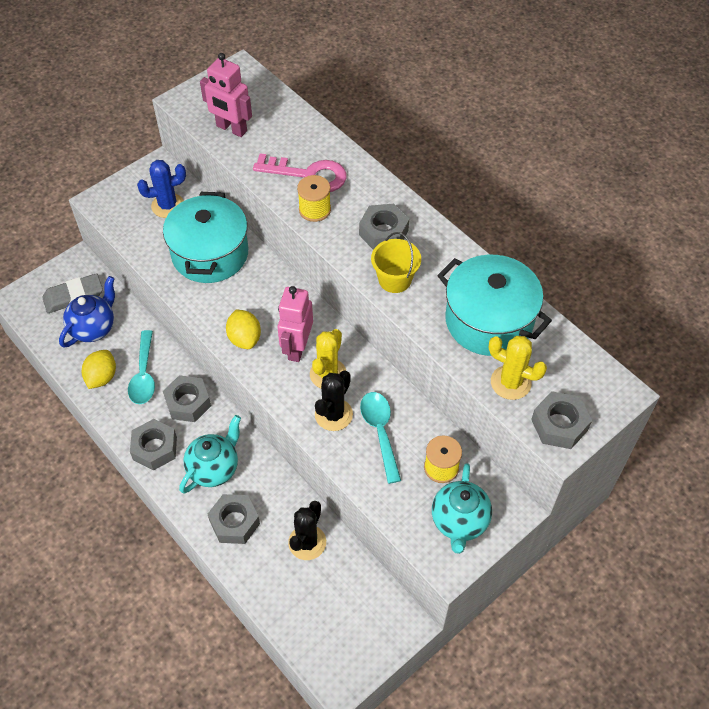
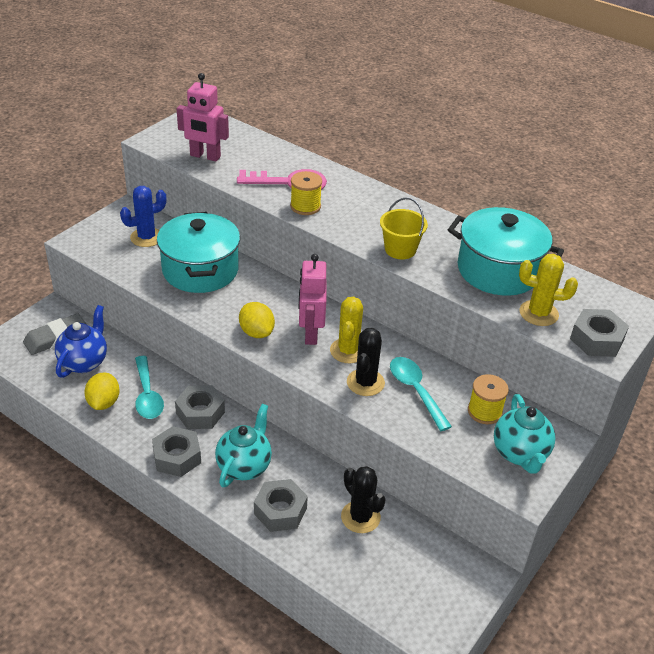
camera: 15 degrees left, 15 degrees down
(307, 542) = (360, 517): black cactus -> black cactus turned 45 degrees counterclockwise
(383, 233) = (375, 217): grey nut -> none

